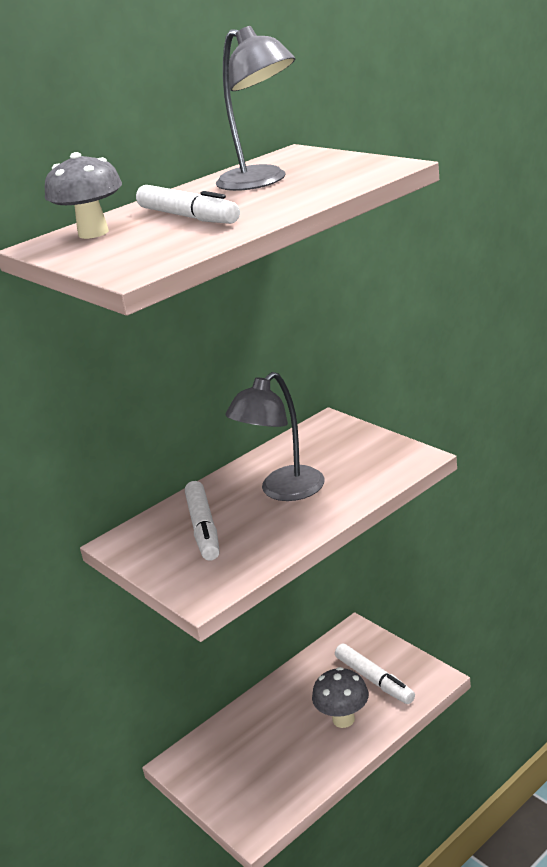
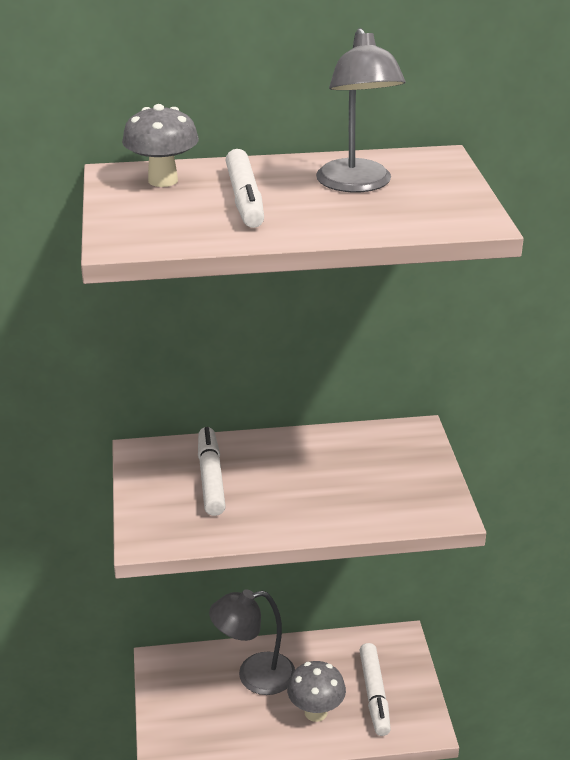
camera: 30 degrees right, 5 degrees up
(204, 528) = (210, 478): white marker -> white marker turned 150 degrees clockwise
(283, 491) = (306, 480): grey lamp -> grey lamp (254, 676)

